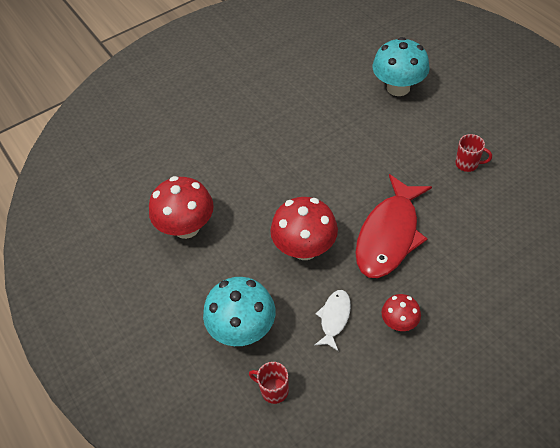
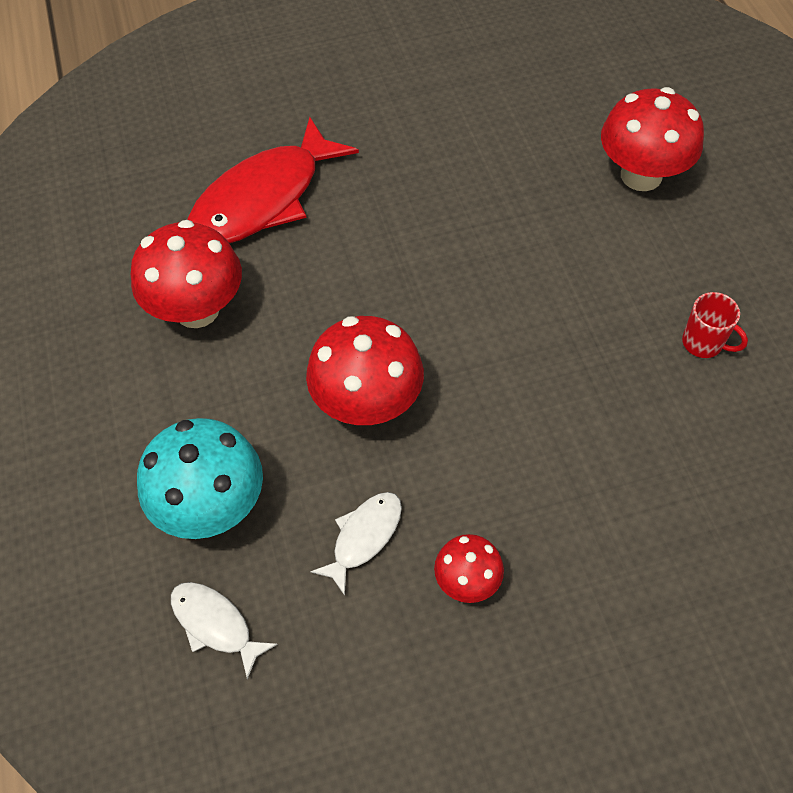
camera: 15 degrees right, 5 degrees up
(273, 390) = (215, 624): red mug -> white fish
(389, 235) = (515, 425): red fish -> red fish (263, 199)
(398, 88) = (641, 175): turquoise mushroom -> red mushroom

